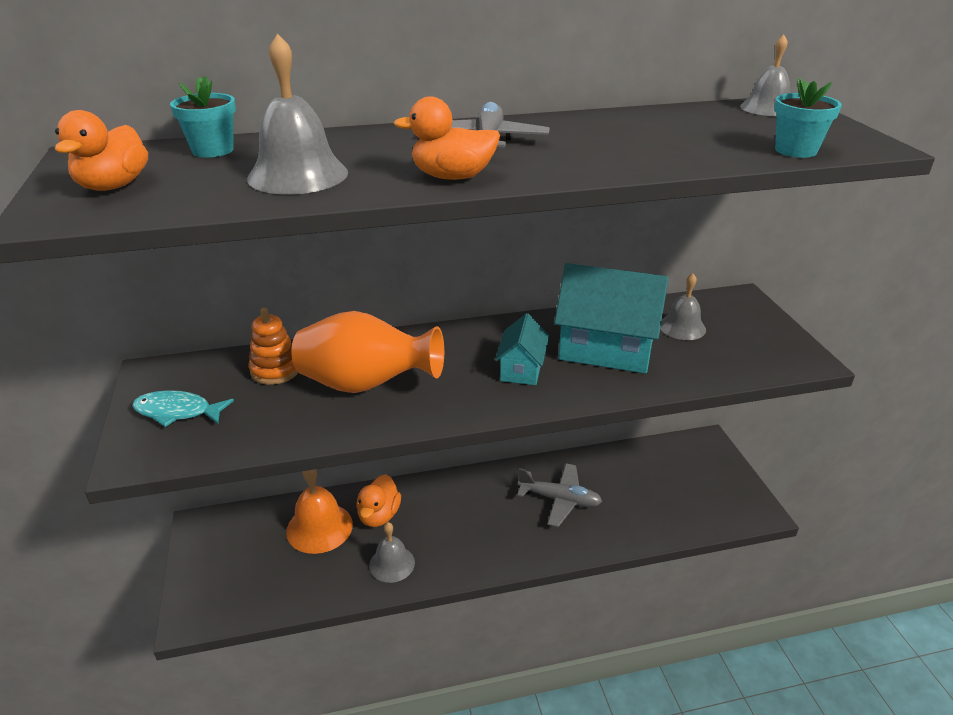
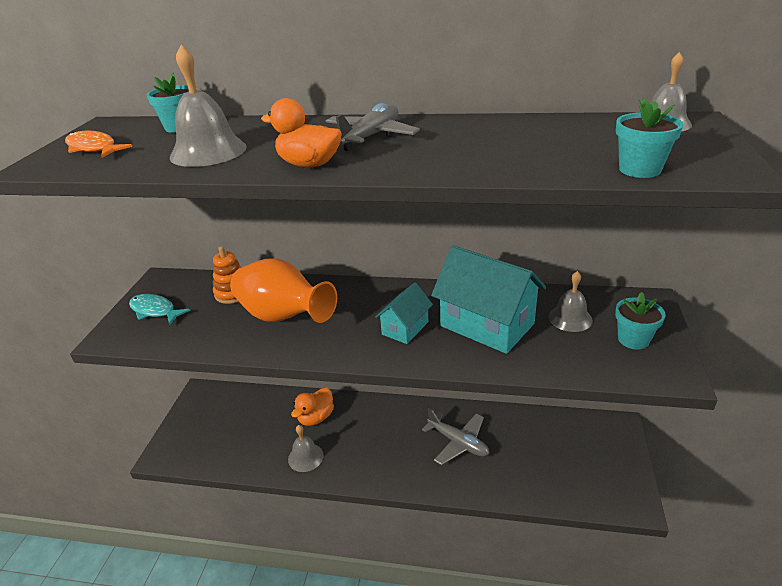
camera: 25 degrees right, 0 degrees up
(113, 186) = (93, 148): orange duck -> orange fish
(319, 527) = (272, 415): orange bell -> none
(752, 336) = (633, 339): none -> turquoise flower pot

